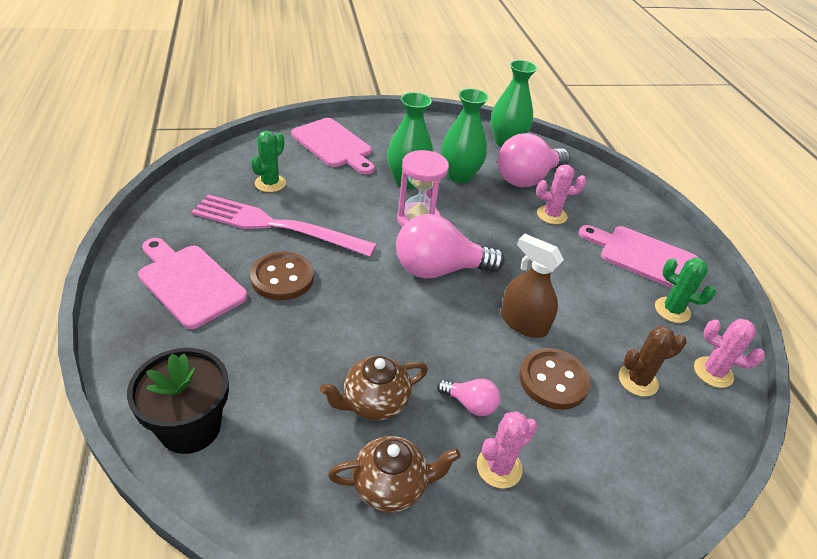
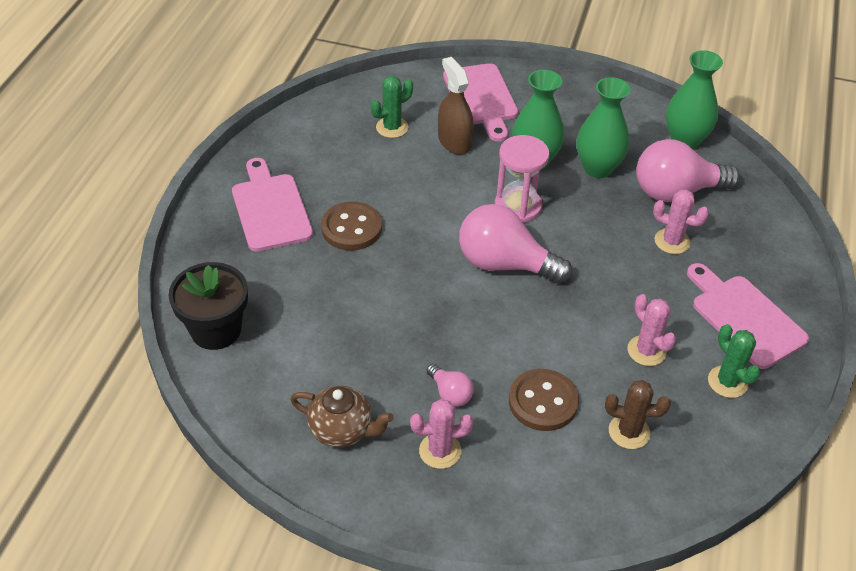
camera: 30 degrees right, 5 degrees up
(277, 226) = (374, 175): pink fork -> none
(374, 403) = (368, 363): brown teapot -> none
(523, 323) = (553, 341): brown spray bottle -> brown spray bottle (454, 141)
(713, 372) = (718, 453): pink cactus -> pink cactus (646, 351)

